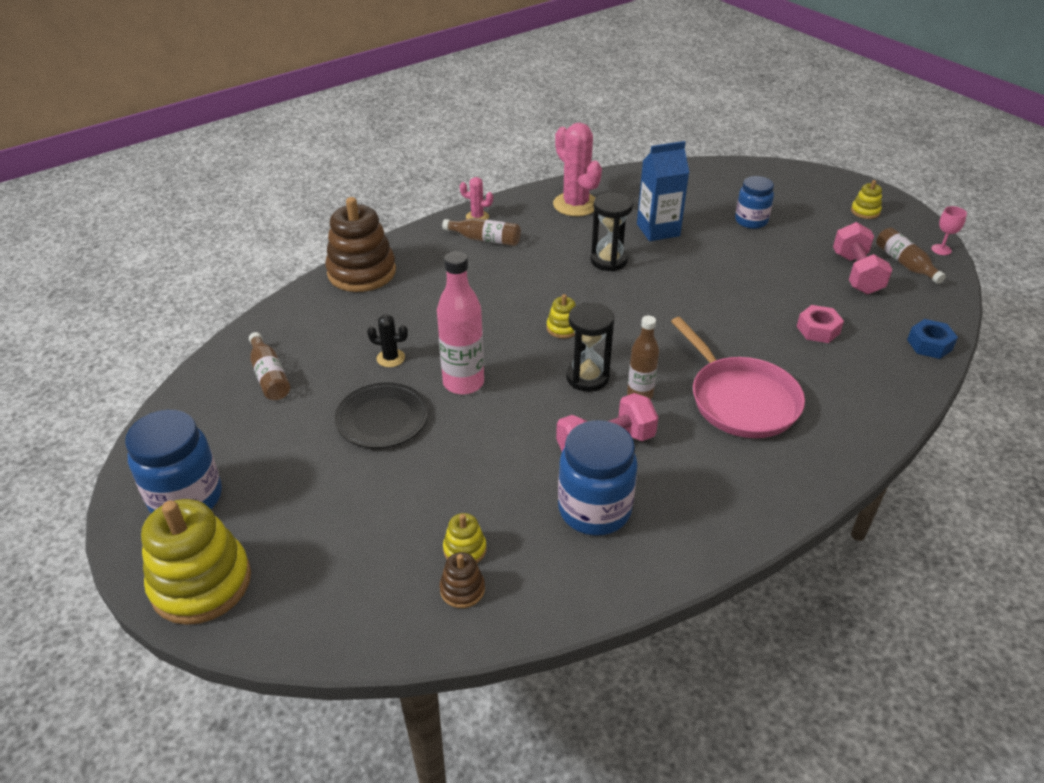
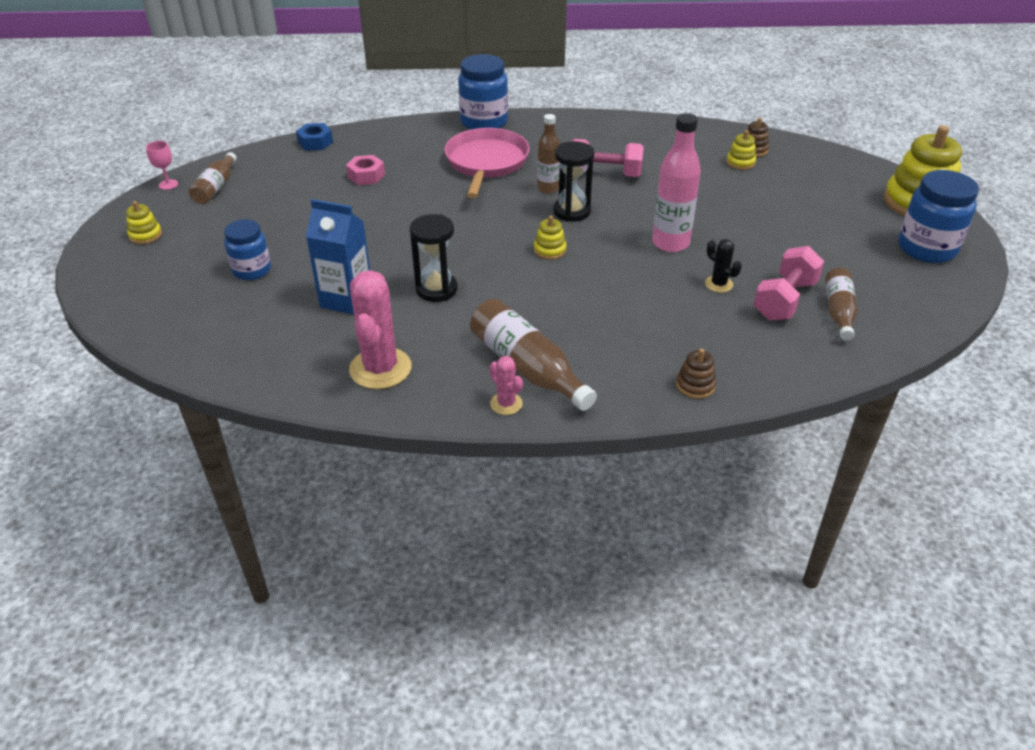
camera: 145 degrees left, 0 degrees up
(361, 272) = (695, 385): brown stacking toy -> brown stacking toy, size x0.45
(382, 418) = (752, 244): black plate -> none
(485, 239) = (527, 368): brown bottle -> brown bottle, size x1.60
(594, 510) = (646, 151): blue jar -> blue jar (484, 122)
(856, 274) = (264, 195): pink dumbbell -> pink dumbbell (785, 300)

